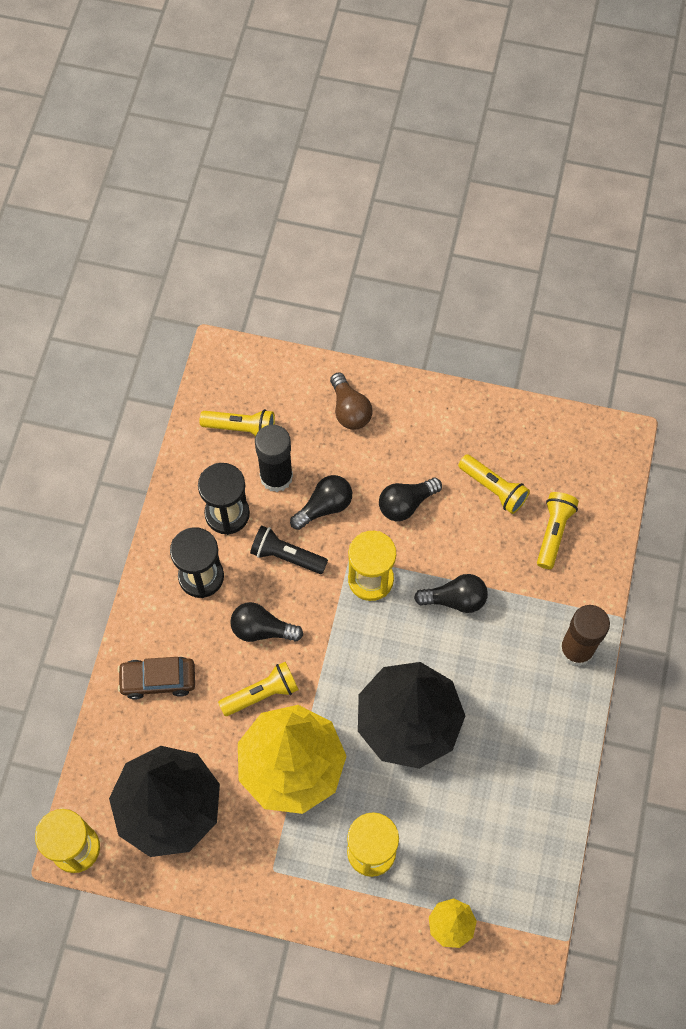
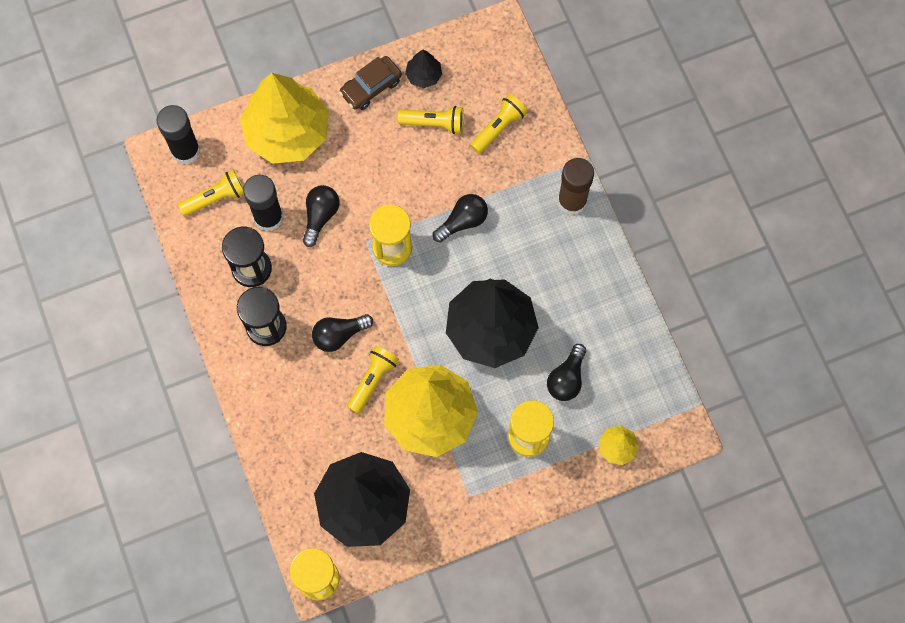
camera: 35 degrees left, 5 degrees up
(158, 680) = (290, 421): brown car -> brown car (371, 87)
(246, 368) = (185, 150): none -> black glue stick
(286, 556) = (318, 270): black flashlight -> none
(349, 410) = (287, 132): brown light bulb -> yellow tree
(406, 504) = (378, 175): black light bulb -> black light bulb (566, 379)
(515, 437) = (424, 75): none -> black tree
(553, 532) = (498, 127): yellow flashlight -> yellow flashlight turned 60 degrees clockwise

